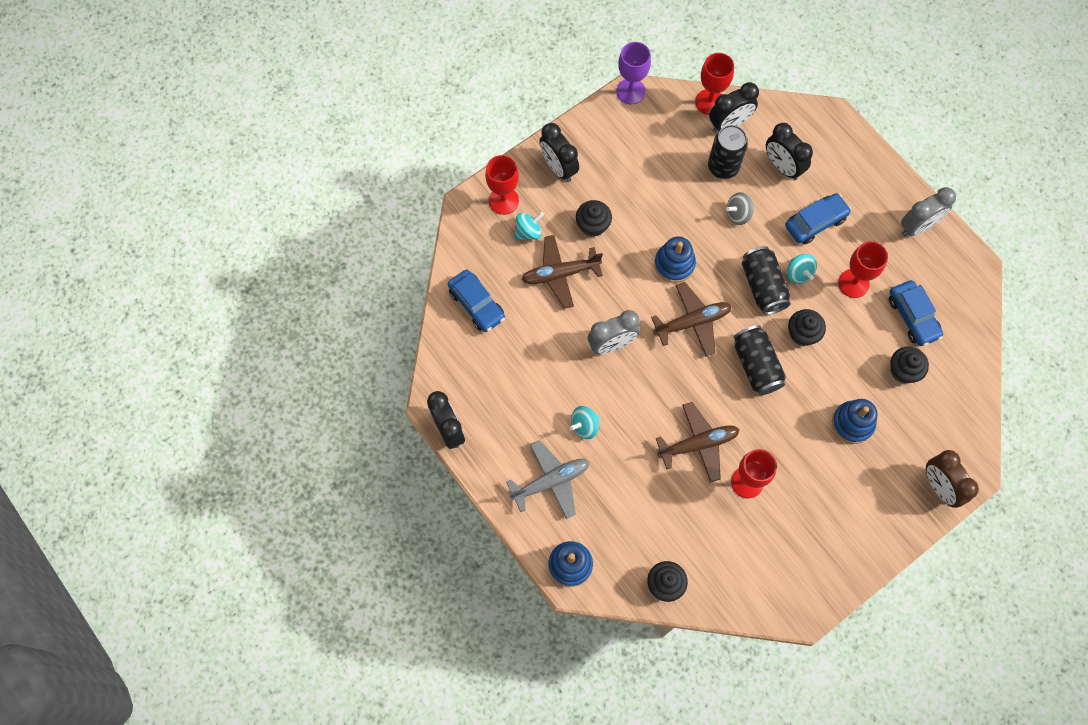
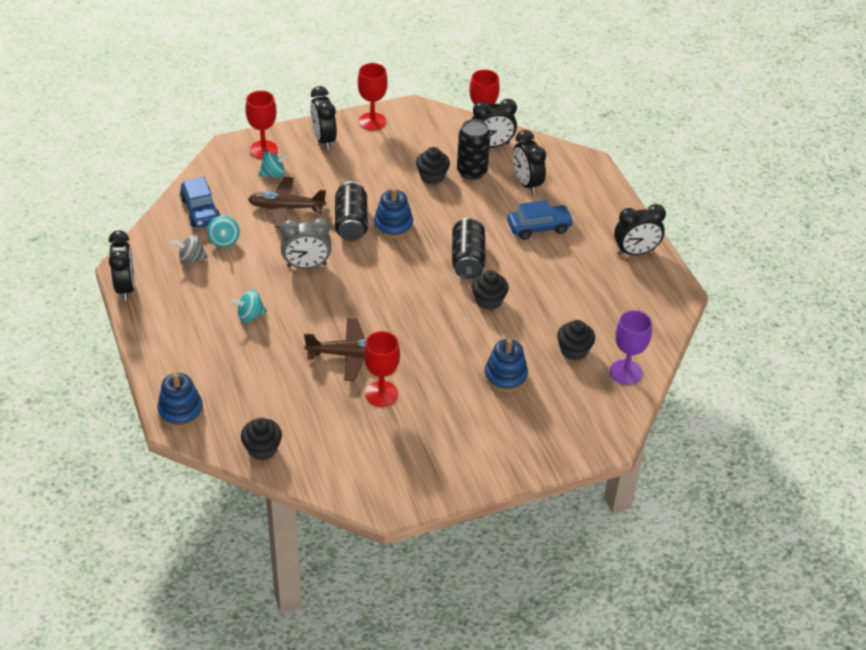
camera: 15 degrees right, 25 degrees down
(551, 481) = (197, 347): grey plane -> none
(593, 225) = (333, 183): black cupcake -> black cupcake (432, 176)
(630, 91) = (414, 106): purple goblet -> purple goblet (626, 372)
(692, 322) = (389, 268): brown plane -> none
(738, 214) = (469, 206): grey spinning top -> grey spinning top (191, 259)
(756, 365) = (433, 312): black can -> black can (351, 223)
(798, 273) = (506, 258): turquoise spinning top -> turquoise spinning top (224, 241)
(853, 283) = (555, 277): red goblet -> red goblet (372, 121)
(913, 317) = (601, 314): blue car -> none
(917, 226) = (635, 252): grey clock -> black clock
(939, 486) = (570, 445): brown clock -> none

